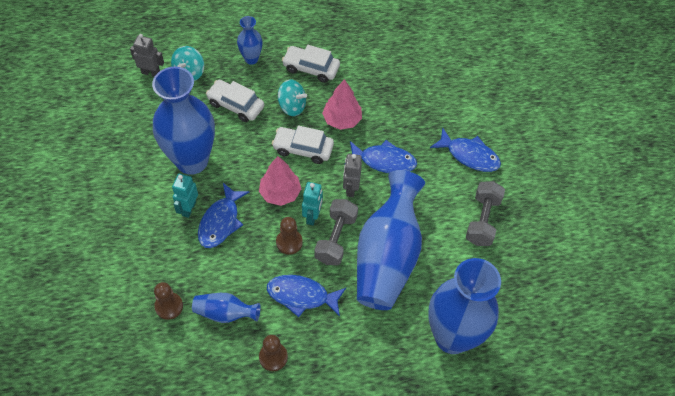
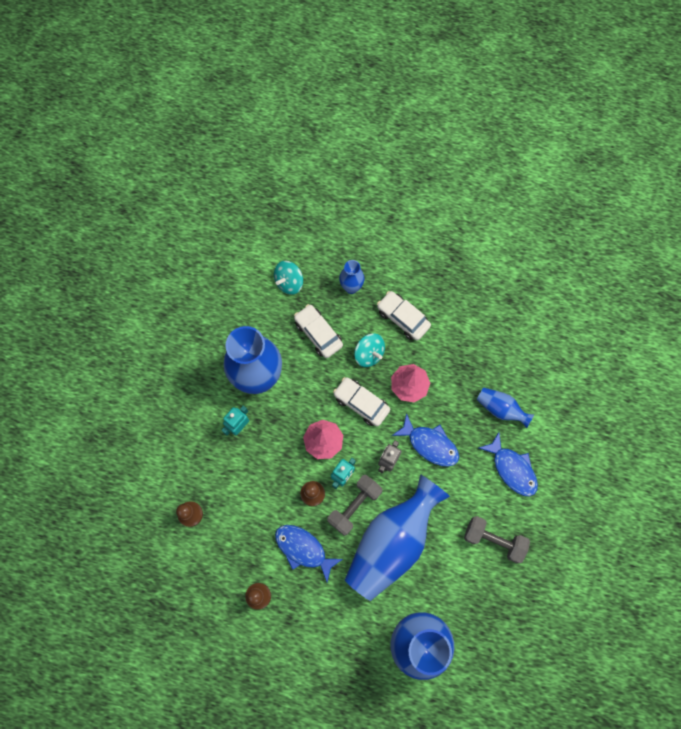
camera: 25 degrees right, 15 degrees up
(151, 73) = (255, 270): grey robot -> none
(220, 222) = (261, 450): blue fish -> none
(225, 313) = (234, 539): blue vase -> blue vase (501, 409)
(482, 220) = (494, 540): grey dumbbell -> grey dumbbell turned 75 degrees clockwise

